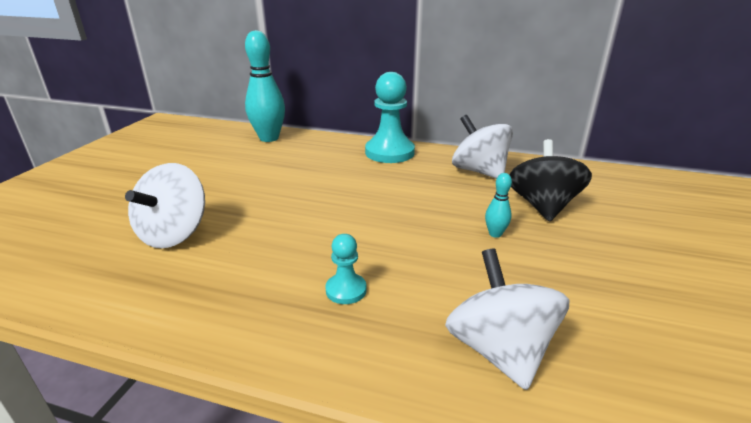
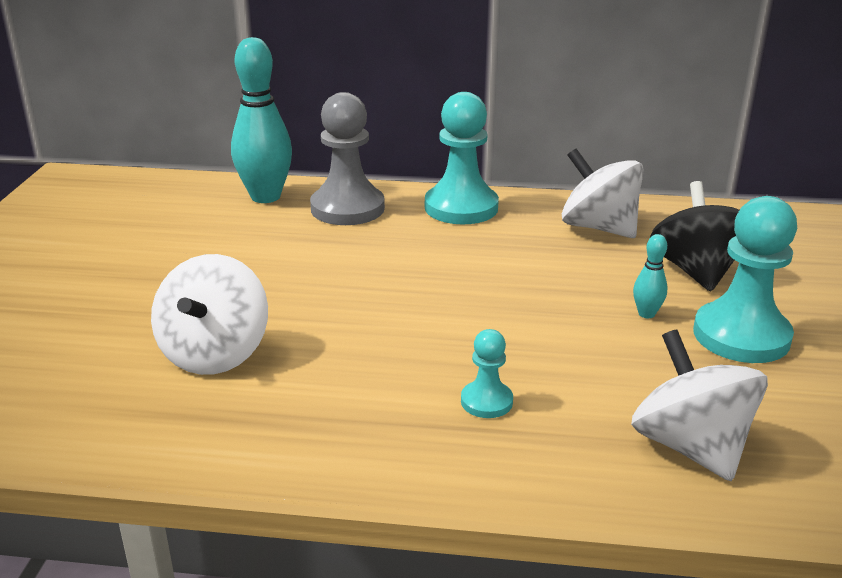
camera: 10 degrees left, 0 degrees up
(316, 148) = (347, 208): none -> grey pawn
(566, 258) = (741, 336): none -> turquoise pawn

